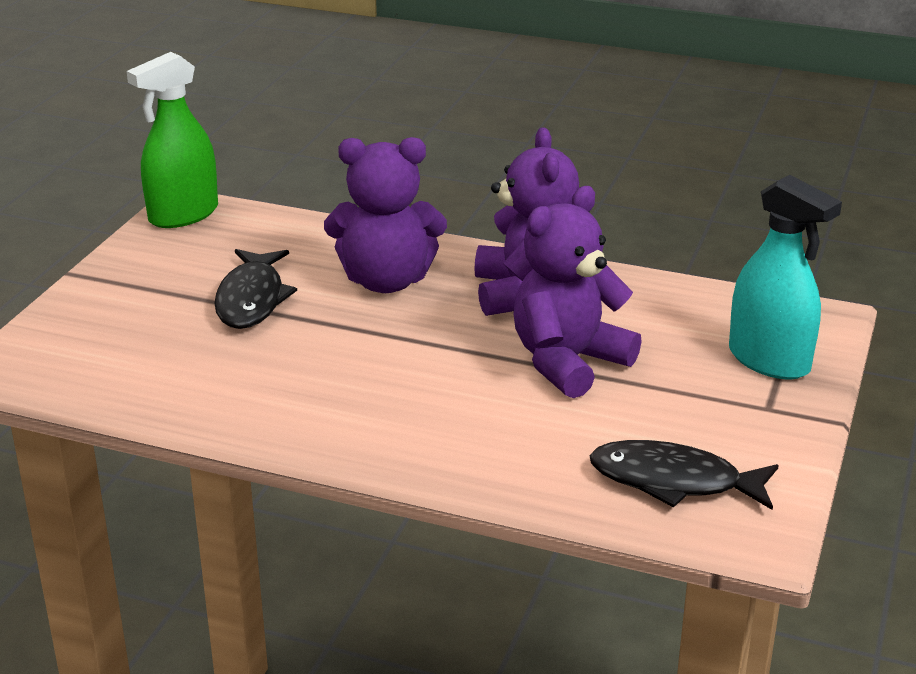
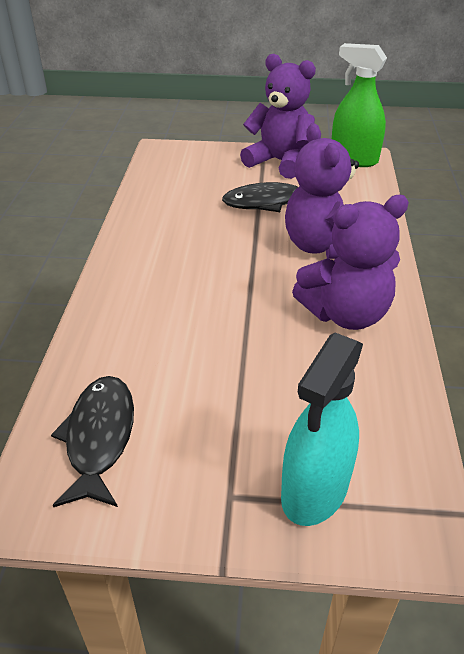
camera: 75 degrees right, 10 degrees up
(568, 362) = (253, 352): purple teddy bear -> purple teddy bear (280, 162)

